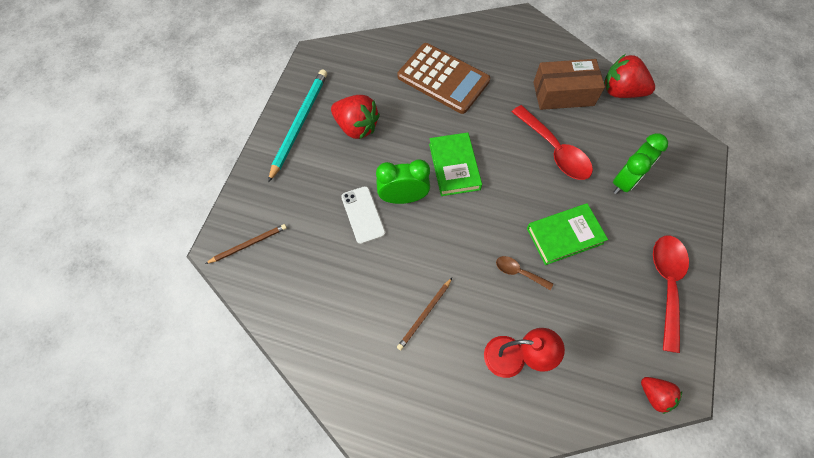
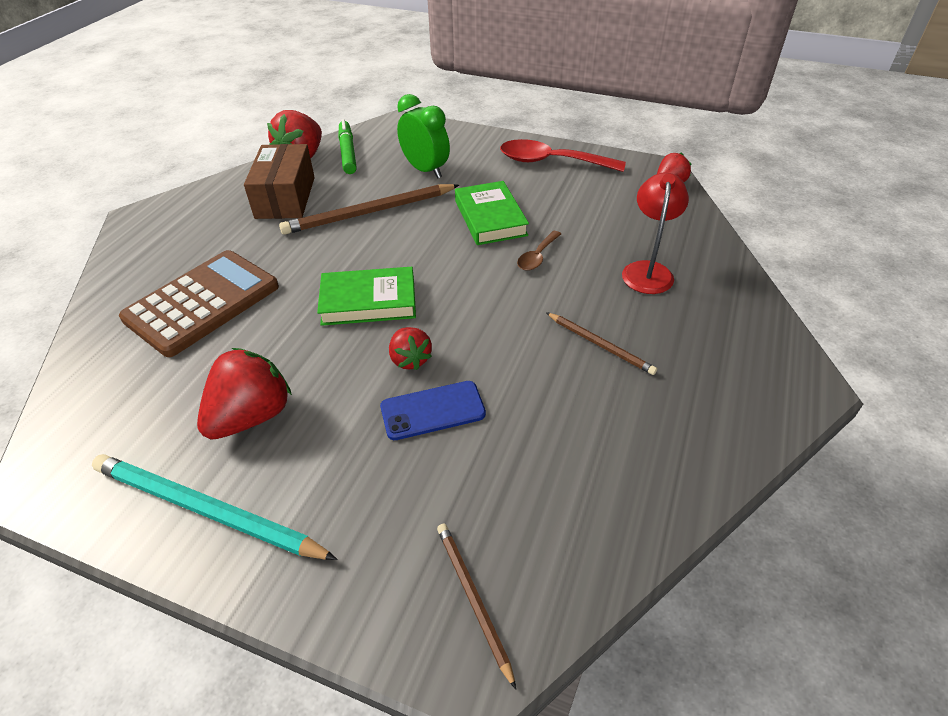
camera: 85 degrees left, 20 degrees down
(363, 215) = (433, 410): white phone -> blue phone
(403, 197) = (410, 359): green clock -> red strawberry
(555, 150) = (369, 212): red spoon -> brown pencil
(637, 121) = (347, 152): none -> green marker

